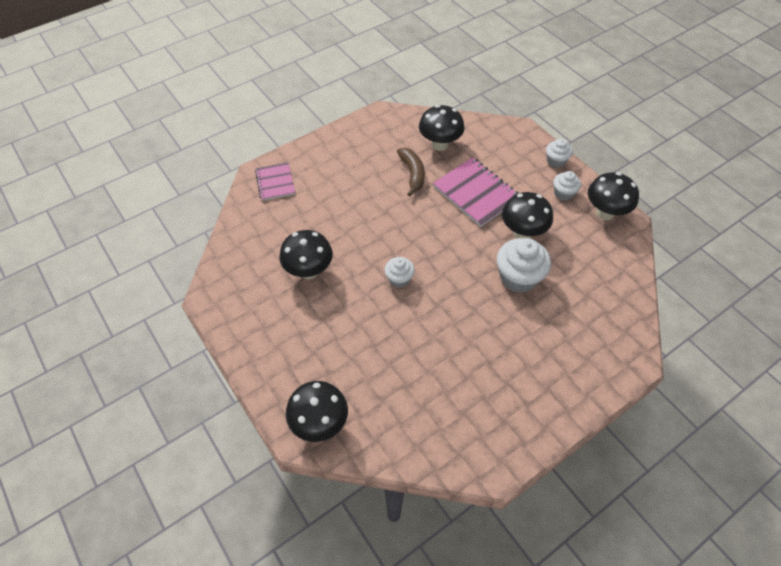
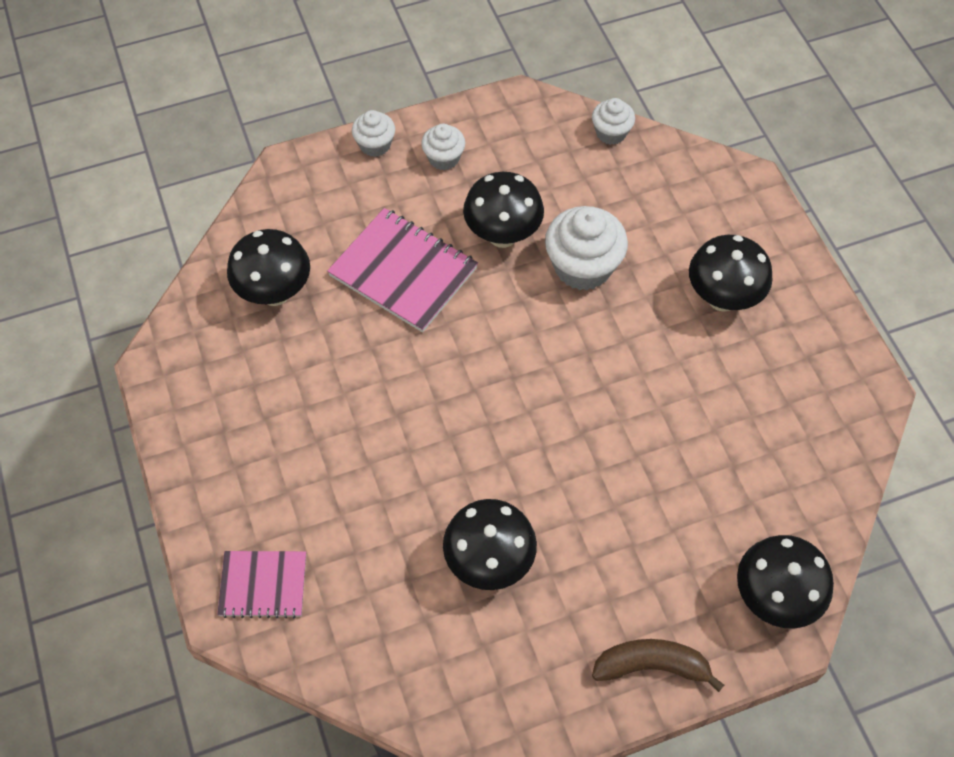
camera: 75 degrees left, 5 degrees up
(399, 279) = (542, 427): white cupcake -> white cupcake (611, 133)
(412, 174) = (327, 352): brown banana -> brown banana (652, 666)
(476, 193) = (403, 272): pink notebook -> pink notebook turned 60 degrees clockwise
(605, 213) = (498, 122): black mushroom -> black mushroom (722, 298)

